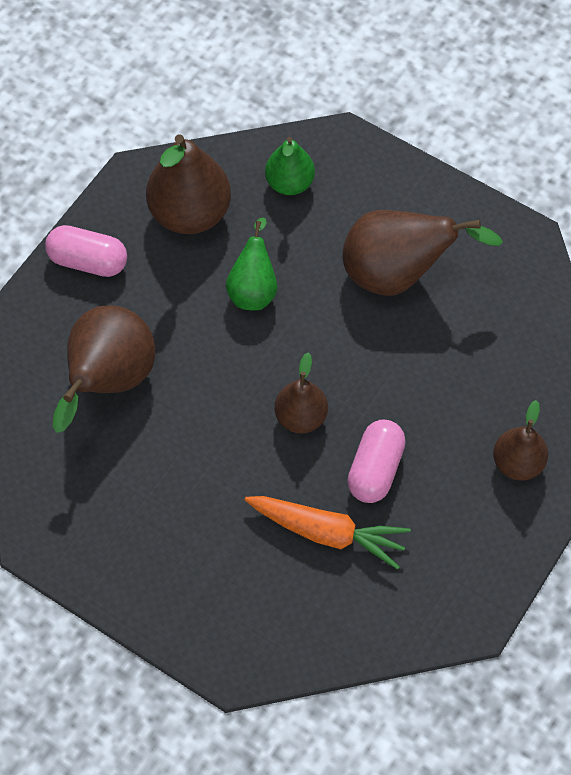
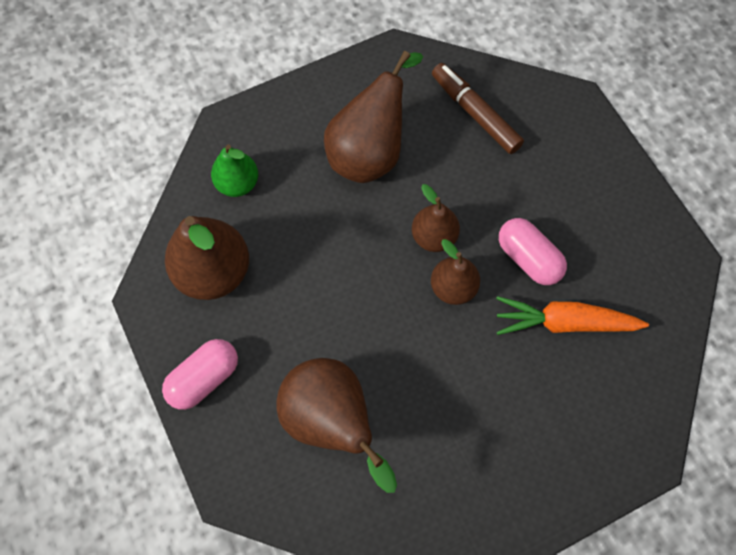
camera: 60 degrees left, 5 degrees up
(253, 289) = (317, 262): green pear -> none
(327, 533) = (564, 322): orange carrot -> orange carrot turned 135 degrees counterclockwise
(507, 344) = (475, 113): none -> brown marker
(517, 463) = (575, 160): brown pear -> brown pear (434, 237)

